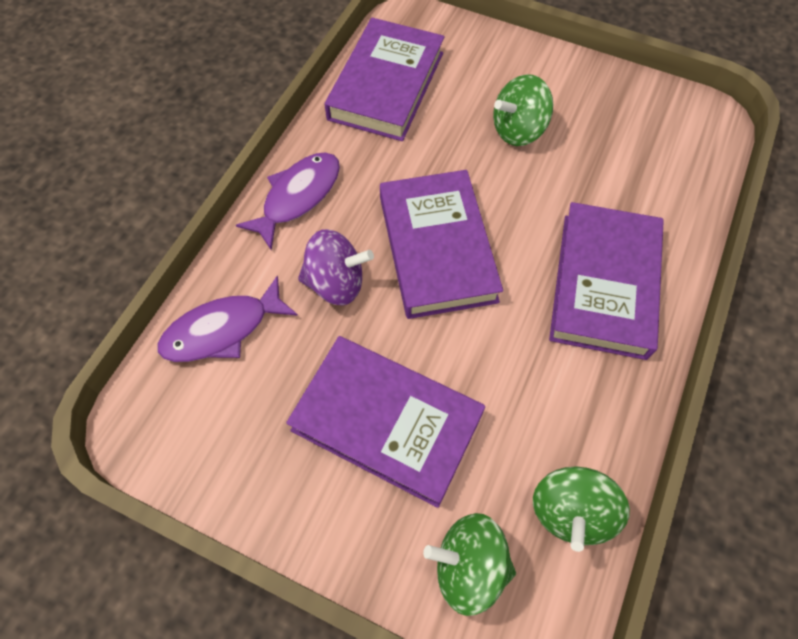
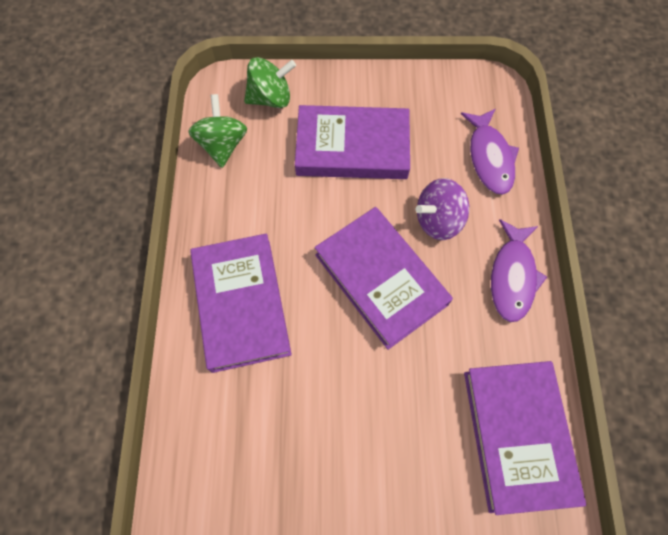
camera: 155 degrees right, 5 degrees up
(222, 330) = (489, 158): purple fish -> purple fish turned 135 degrees clockwise
(518, 130) = (367, 437): green spinning top -> none

